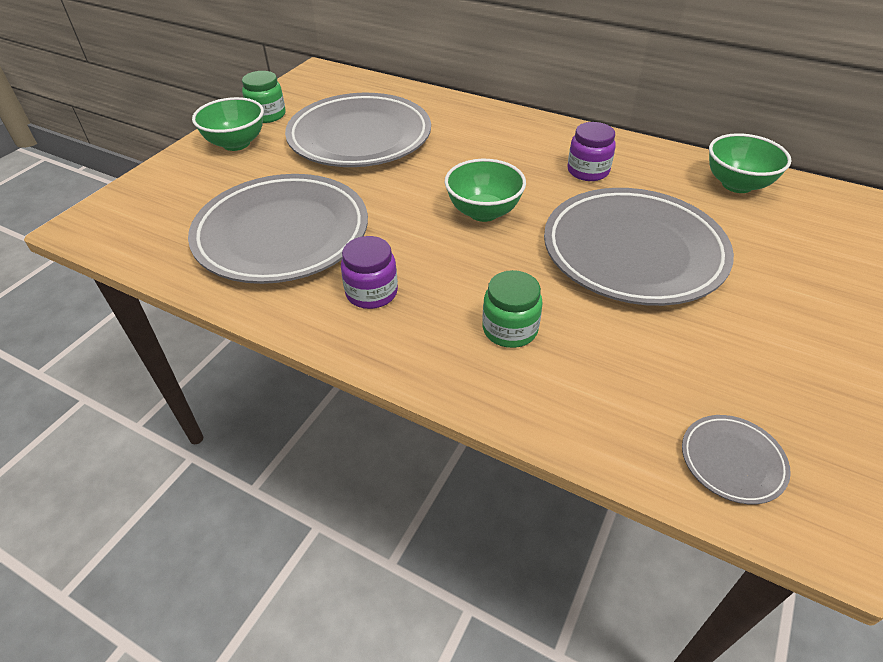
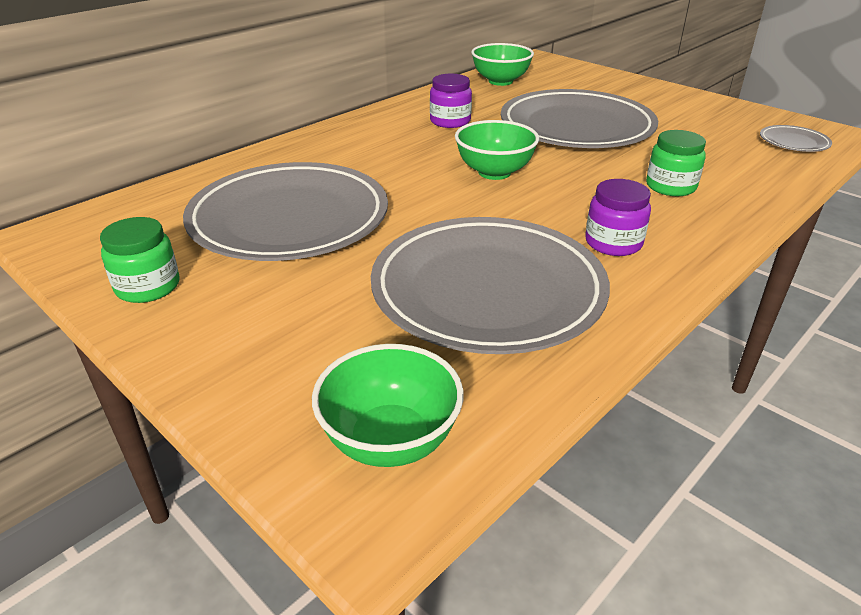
camera: 75 degrees left, 10 degrees down
(236, 143) = (214, 321): green bowl -> green bowl (390, 441)

